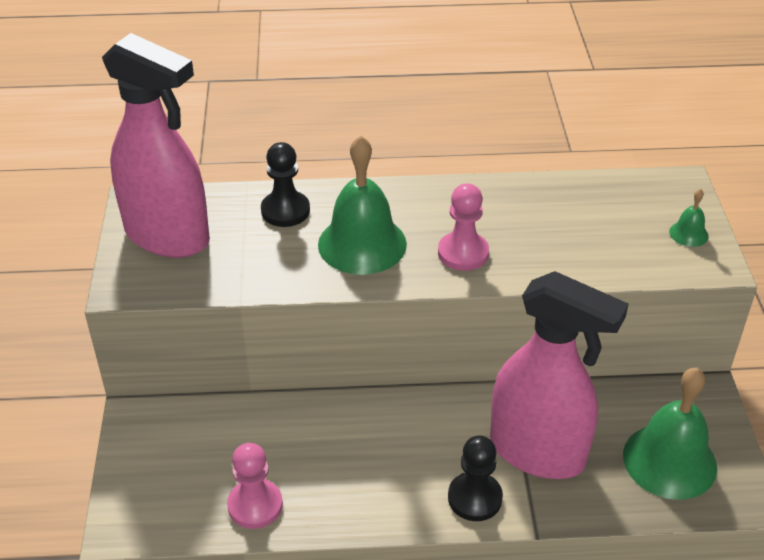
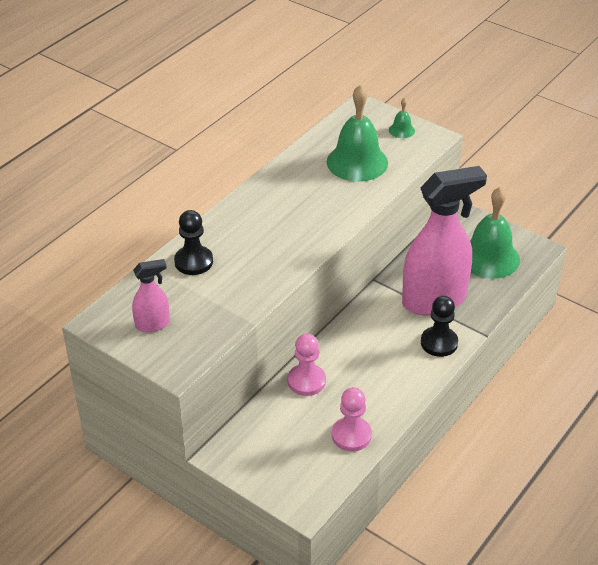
camera: 50 degrees left, 0 degrees up
(168, 237) = (153, 324): pink spray bottle -> pink spray bottle, size x0.45
(362, 244) = (263, 247): green bell -> green bell (357, 162)
(463, 253) = (319, 214): pink pawn -> pink pawn (306, 381)

